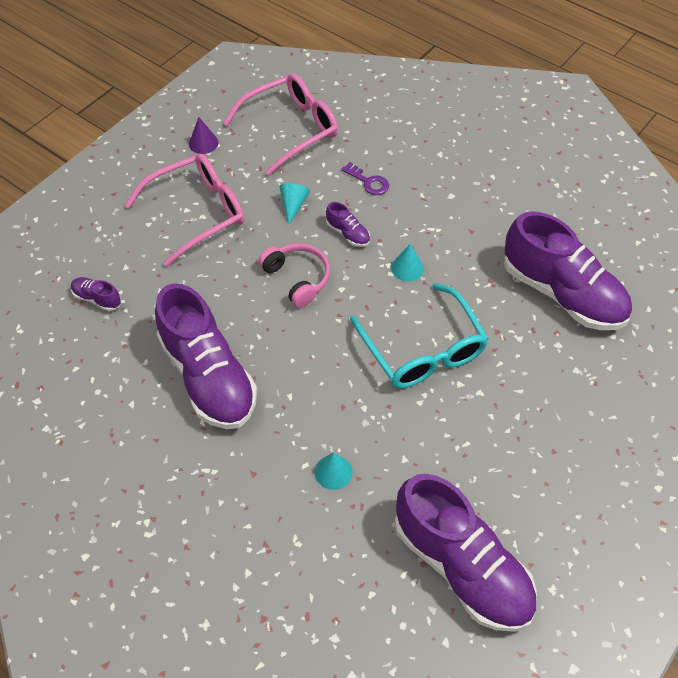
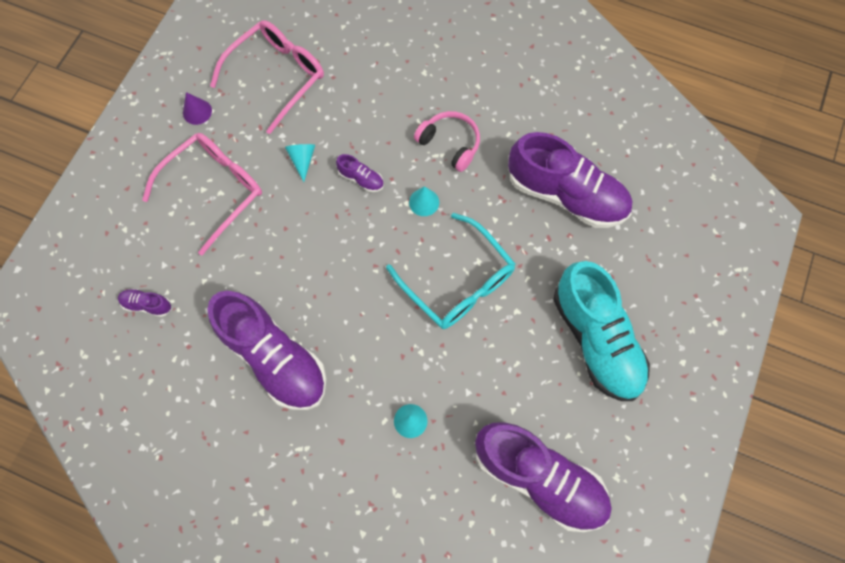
camera: 15 degrees left, 15 degrees up
(297, 278) = (327, 237): pink headphones -> pink headphones (450, 144)
(368, 182) = (366, 119): purple key -> none
(562, 440) = (595, 339): none -> turquoise shoe

